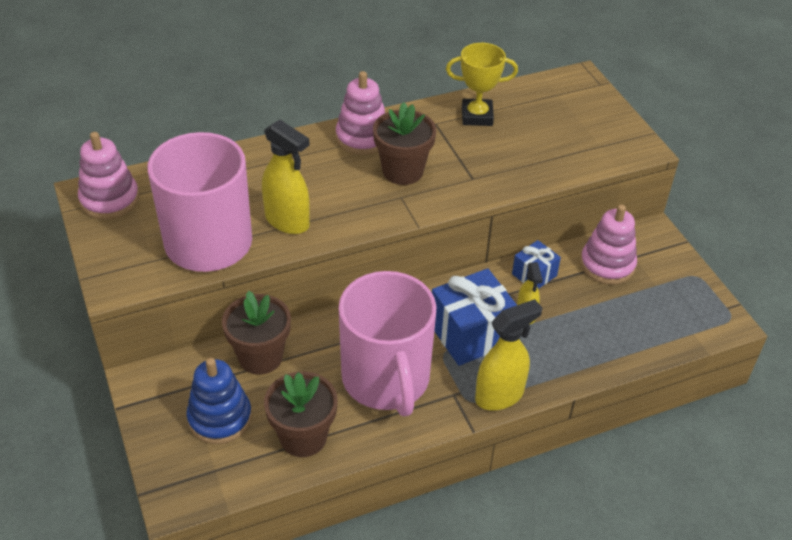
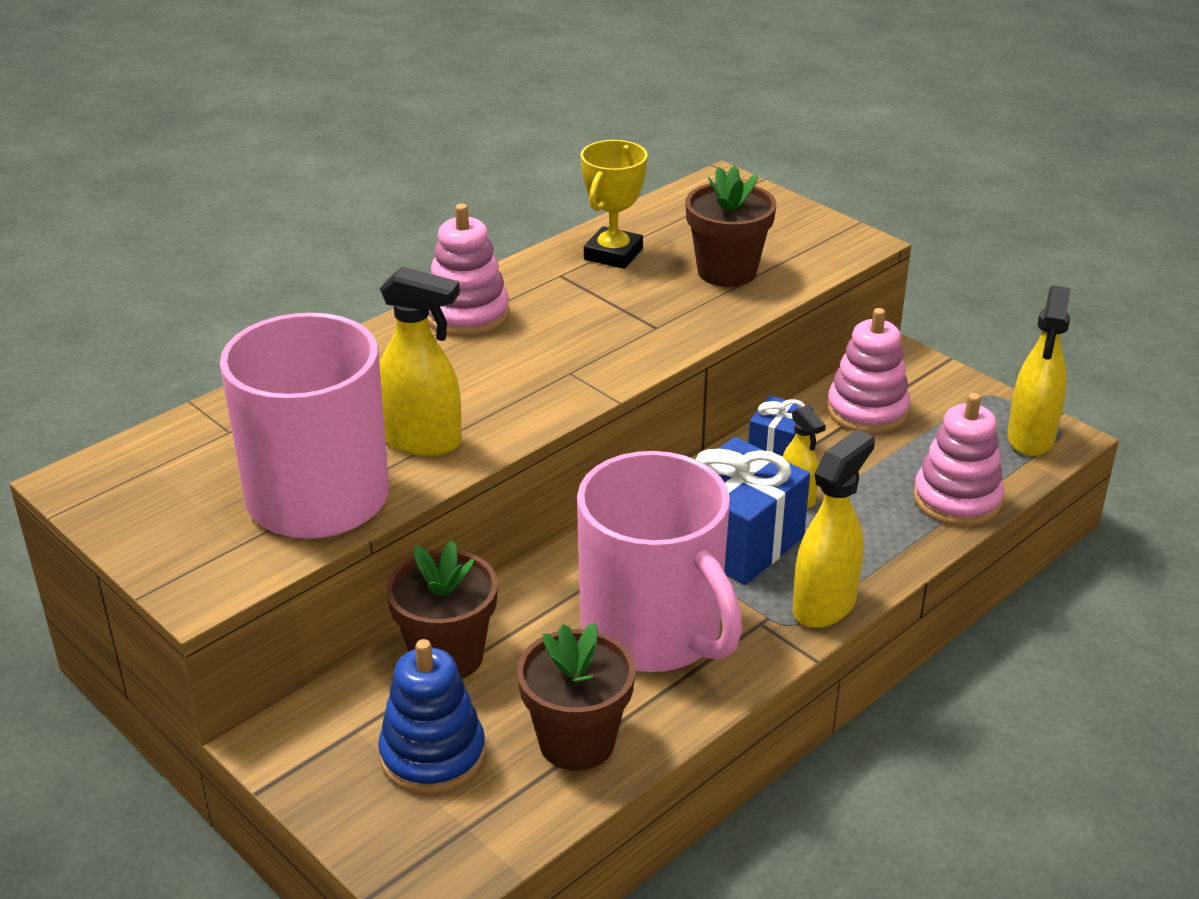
camera: 20 degrees left, 10 degrees down
(109, 200) = (120, 482): pink stacking toy -> pink stacking toy (957, 500)
(403, 171) = (552, 341): brown flower pot -> brown flower pot (727, 272)
(477, 116) = (613, 254): yellow trophy -> yellow trophy turned 45 degrees counterclockwise
(705, 317) = (1030, 438): none -> yellow spray bottle

